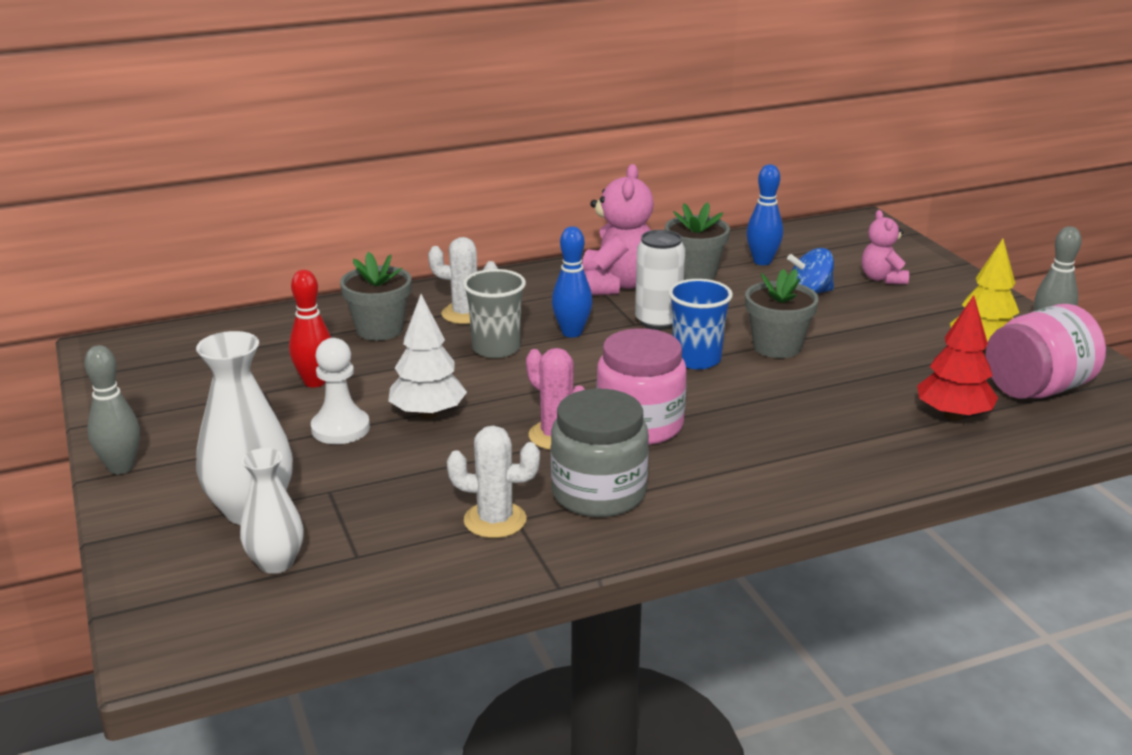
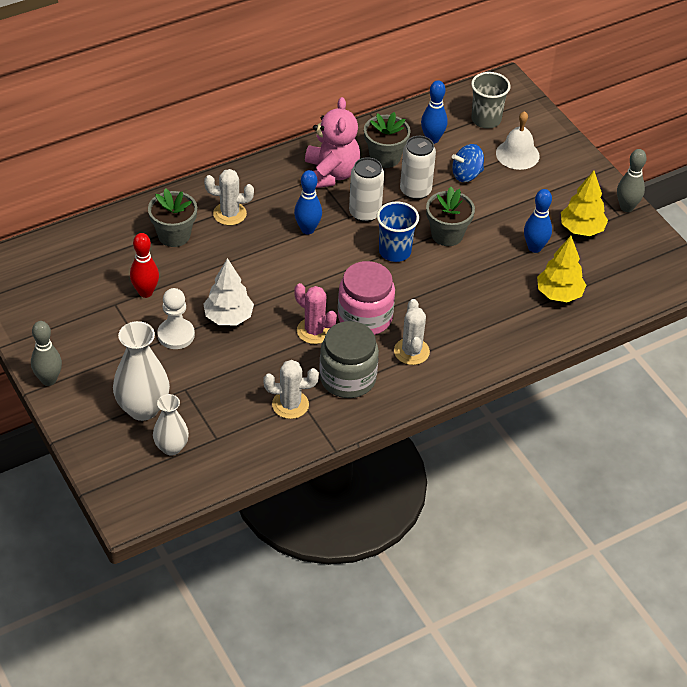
camera: 10 degrees left, 20 degrees up
(496, 349) = (259, 250): grey cup -> grey cup (486, 120)
(709, 468) = (411, 351): none -> white cactus
(734, 304) = (415, 191): none -> white can
(882, 279) = (517, 154): pink teddy bear -> white bell
(911, 365) = (534, 247): none -> blue bowling pin
(953, 416) = (559, 294): red tree -> yellow tree
(1037, 389) = (613, 265): pink jar -> none

